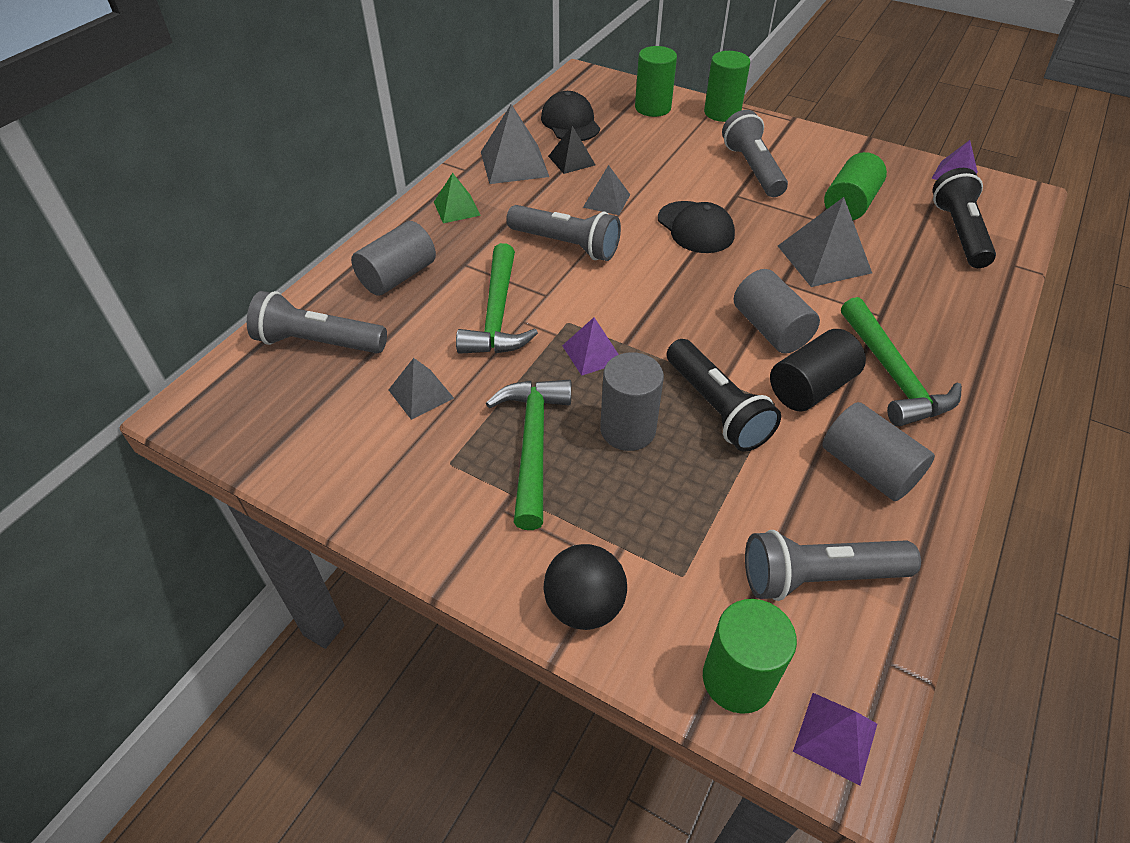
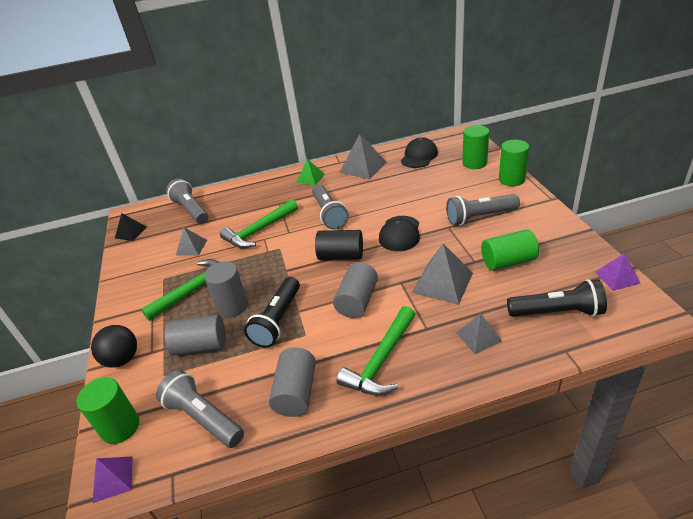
camera: 50 degrees right, 10 degrees down
(397, 276) = (249, 197): grey cylinder -> grey cylinder (200, 346)
(571, 160) = (391, 175): black pyramid -> black pyramid (131, 232)
(592, 353) = (268, 266): purple pyramid -> none
(606, 200) = (378, 201): grey pyramid -> grey pyramid (478, 337)
(752, 169) = (480, 217): grey flashlight -> grey flashlight turned 135 degrees counterclockwise
(811, 388) = (331, 339): black cylinder -> black cylinder (341, 256)
(959, 233) = (557, 312): black flashlight -> black flashlight turned 45 degrees clockwise

